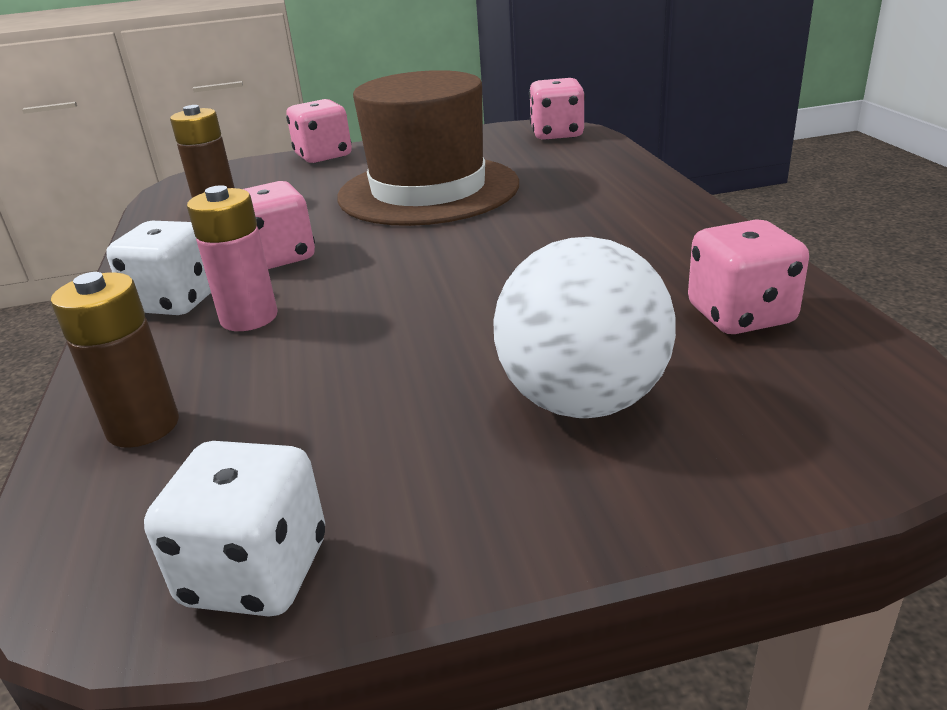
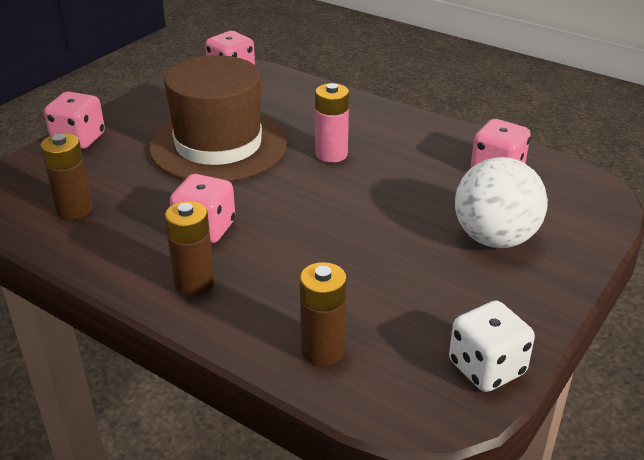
camera: 45 degrees left, 5 degrees up
(176, 301) = (194, 284): white dice -> brown battery
(249, 318) = (264, 272): pink battery -> pink battery (331, 154)

